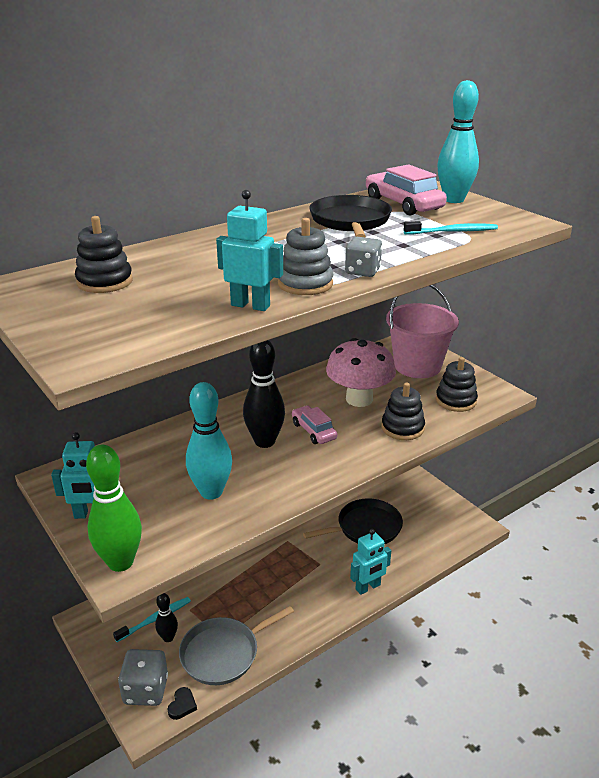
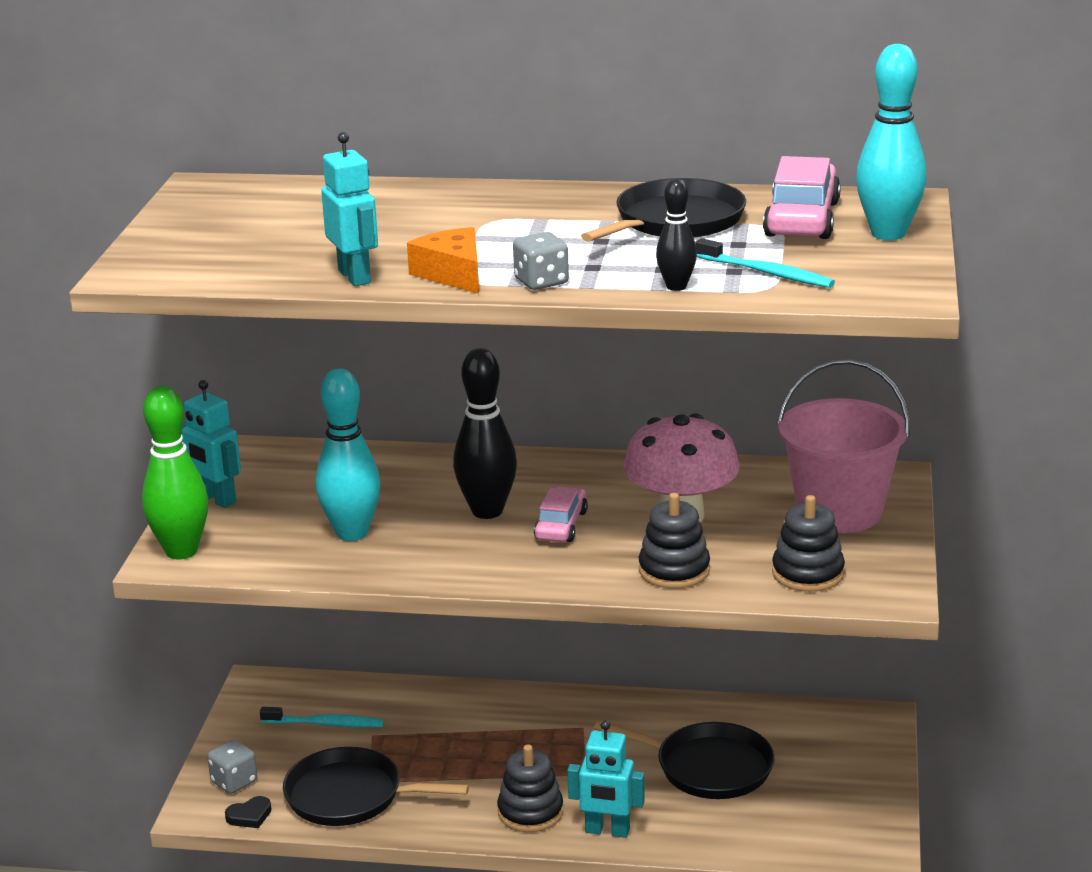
camera: 45 degrees right, 5 degrees down
(105, 282) = (282, 209): black stacking toy -> black stacking toy (530, 812)
(146, 690) = (234, 782): grey dice -> grey dice, size x0.65
(168, 637) = (315, 748): black bowling pin -> black bowling pin (676, 286)
(223, 653) = (350, 796): grey pan -> black pan
(305, 284) = (453, 274): grey stacking toy -> orange cheese

